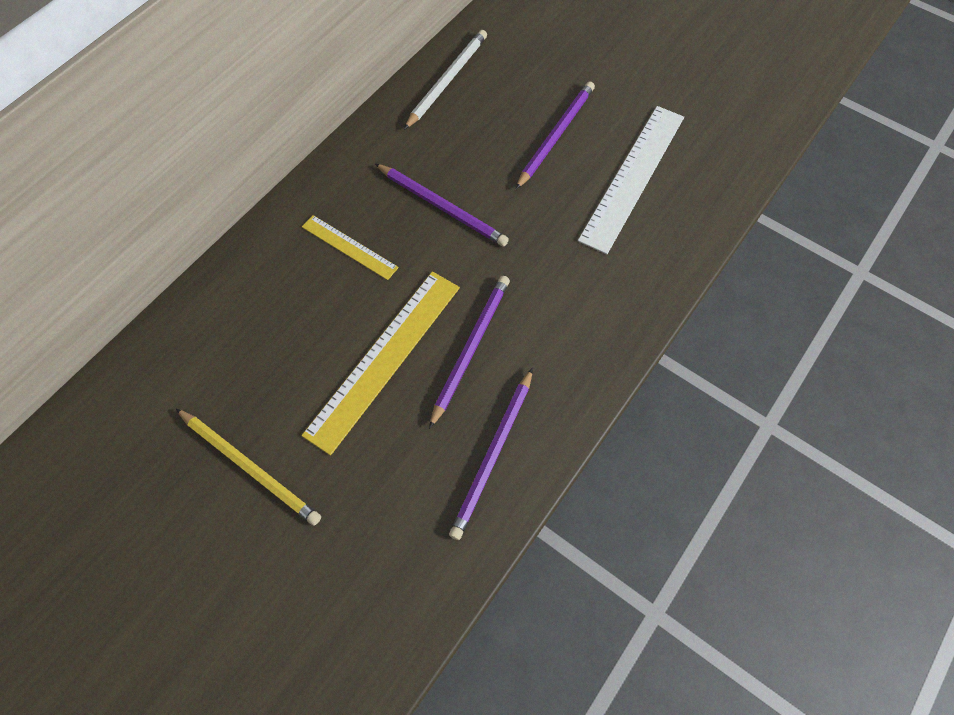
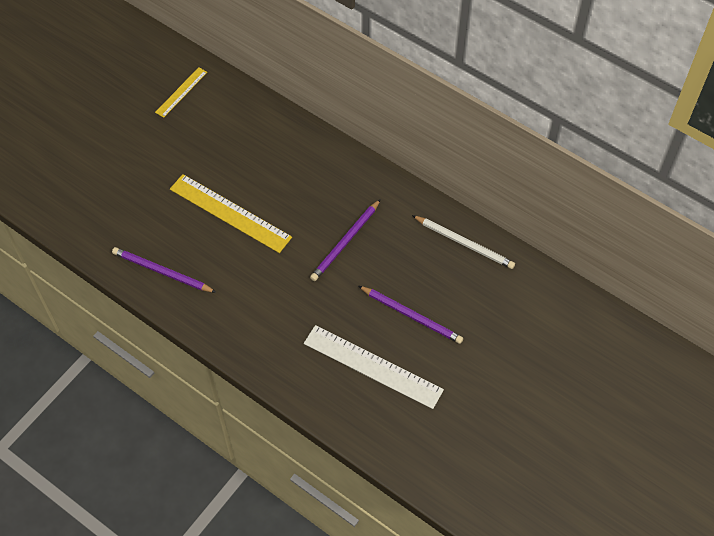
camera: 90 degrees right, 5 degrees down
(250, 467) = (166, 152): yellow pencil -> none
(349, 247) = (313, 189): yellow ruler -> yellow ruler (181, 92)
(470, 348) = (234, 260): purple pencil -> none

